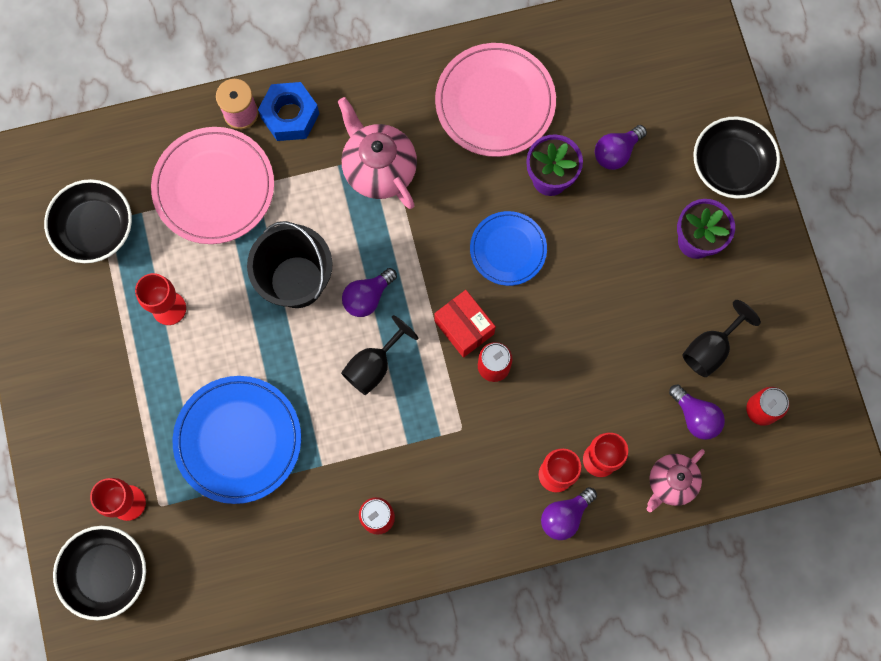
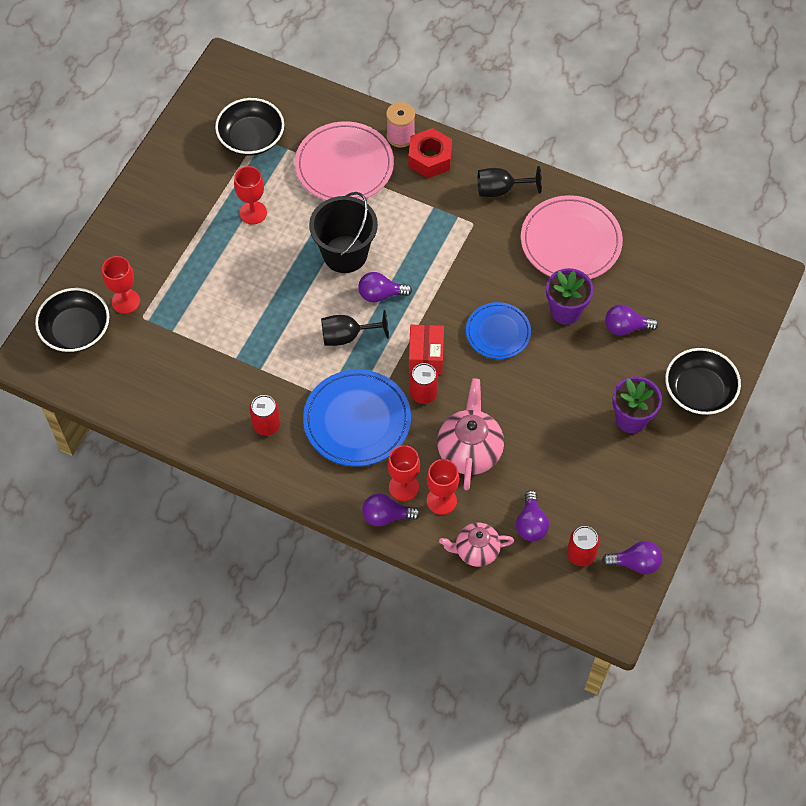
camera: 40 degrees right, 15 degrees down
(238, 440) = (223, 316): blue plate -> blue plate (357, 420)
(290, 116) = (430, 158): blue nut -> red nut
(379, 169) = (457, 227): pink teapot -> pink teapot (469, 451)
(710, 349) = (580, 491): black goblet -> black goblet (500, 190)
(813, 379) = (635, 563): none -> purple light bulb

